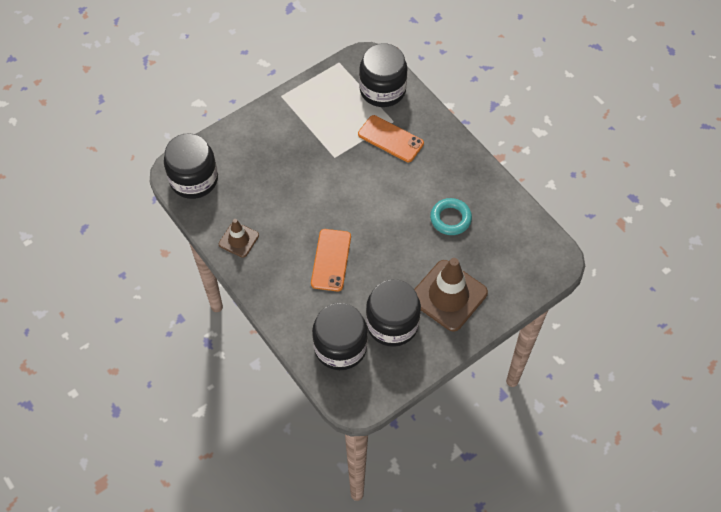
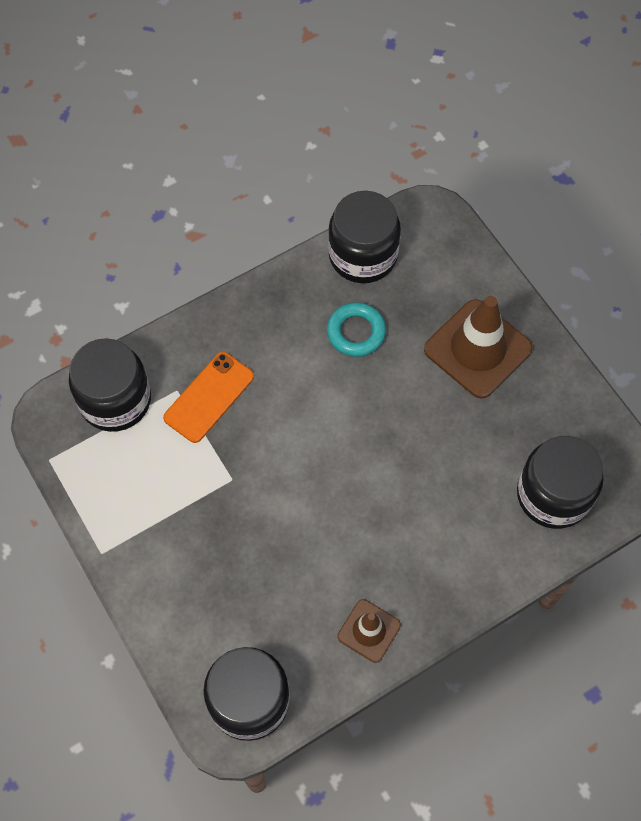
camera: 85 degrees left, 5 degrees up
(331, 260) = (413, 497): orange phone -> none
(392, 324) = (519, 424): black jar -> black jar (363, 255)

